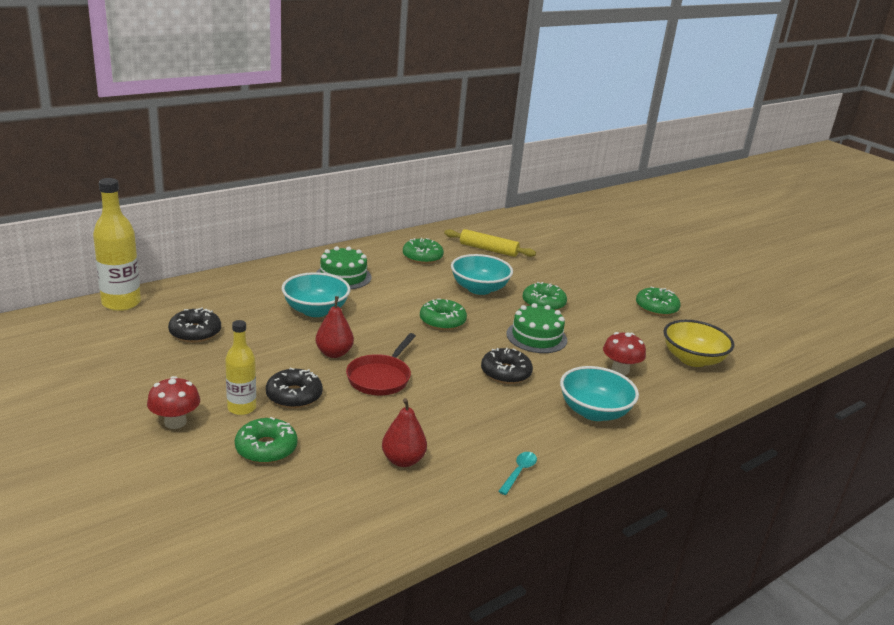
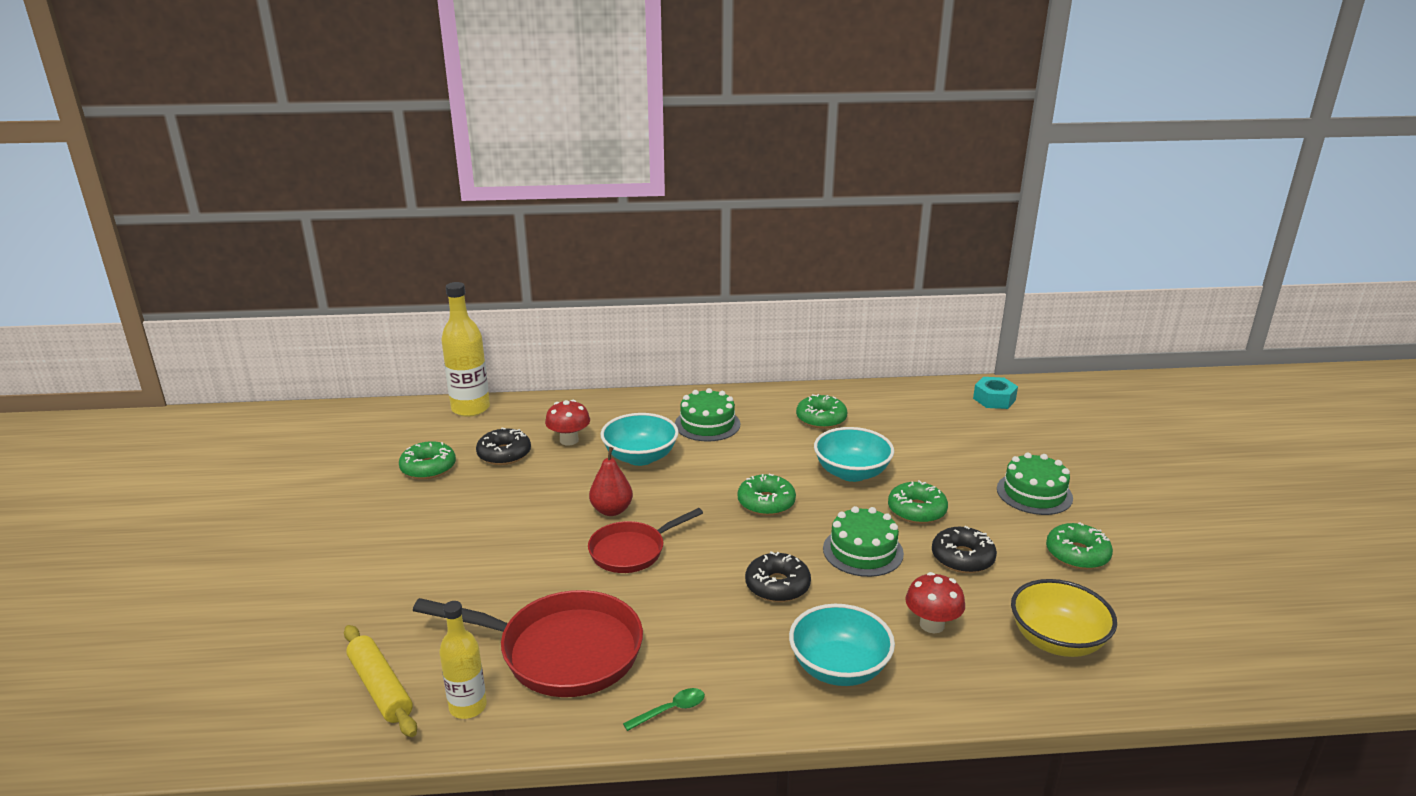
camera: 35 degrees right, 0 degrees up
(175, 422) = (400, 542): red mushroom -> red mushroom (569, 440)
(241, 408) = (469, 545): yellow bottle -> yellow bottle (468, 707)
(266, 448) = (449, 594): green donut -> green donut (428, 468)
(294, 396) = (528, 546): black donut -> black donut (962, 558)
(403, 460) = (562, 651): red pear -> red pan
(488, 249) = (914, 425): yellow rolling pin -> yellow rolling pin (380, 688)
(519, 472) = (670, 710): turquoise spoon -> green spoon
(521, 224) = (994, 399): none -> turquoise nut
(600, 277) = (1034, 493): none -> green cake

